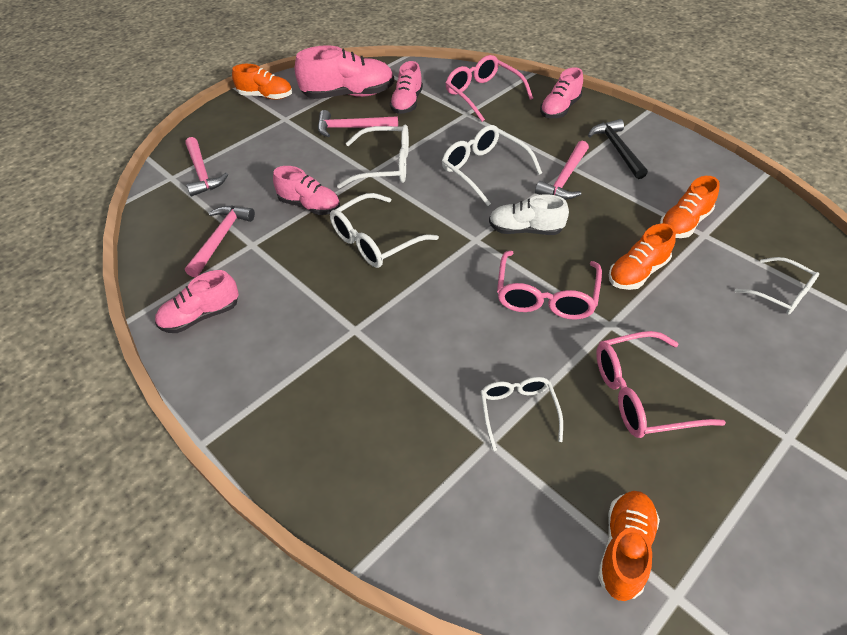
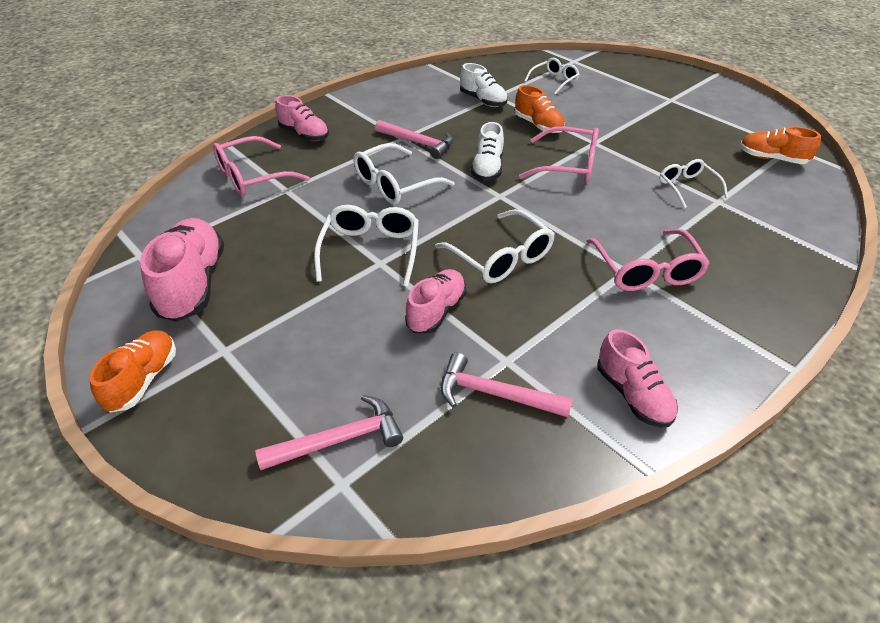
camera: 90 degrees left, 5 degrees down
(352, 128) = (279, 279): pink hammer -> none
(407, 103) = (241, 232): pink shoe -> none
(518, 411) = (687, 187): white glasses -> white glasses turned 75 degrees clockwise
(617, 149) = (381, 114): black hammer -> none
(641, 394) = (655, 139): pink glasses -> pink glasses (646, 270)
(684, 223) = (483, 101): orange shoe -> white shoe

